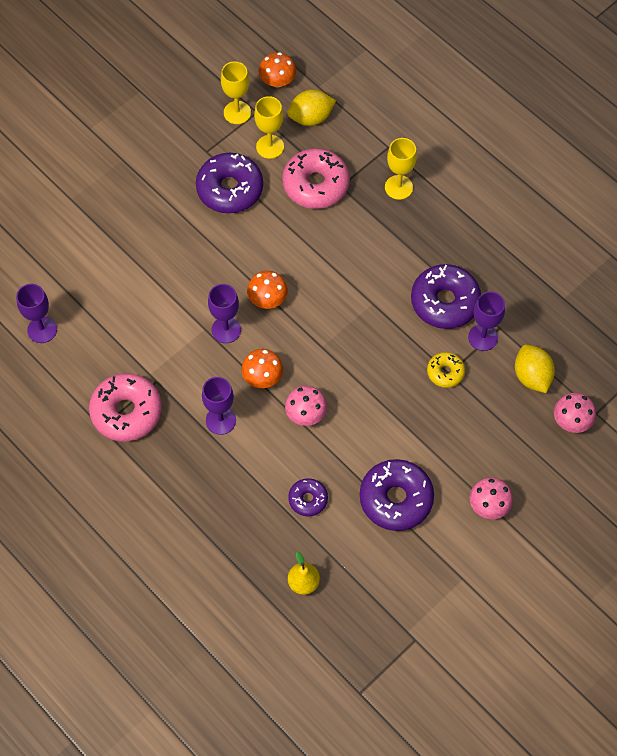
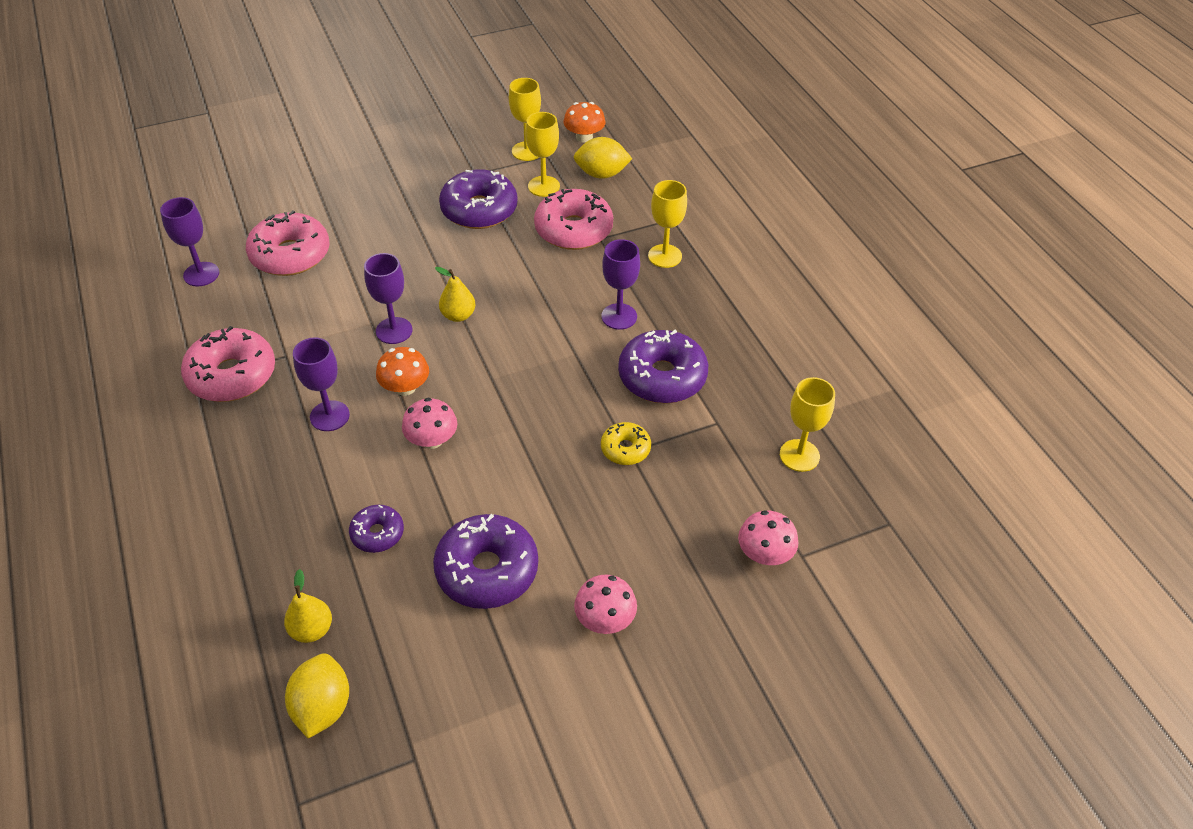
camera: 20 degrees right, 15 degrees down
(102, 286) = (290, 255): none -> pink donut
(267, 299) = (458, 315): orange mushroom -> yellow pear
(483, 337) = (691, 426): purple goblet -> purple goblet (619, 316)
(532, 376) = (734, 487): yellow lemon -> yellow lemon (322, 707)
(566, 335) = (799, 455): none -> yellow goblet

